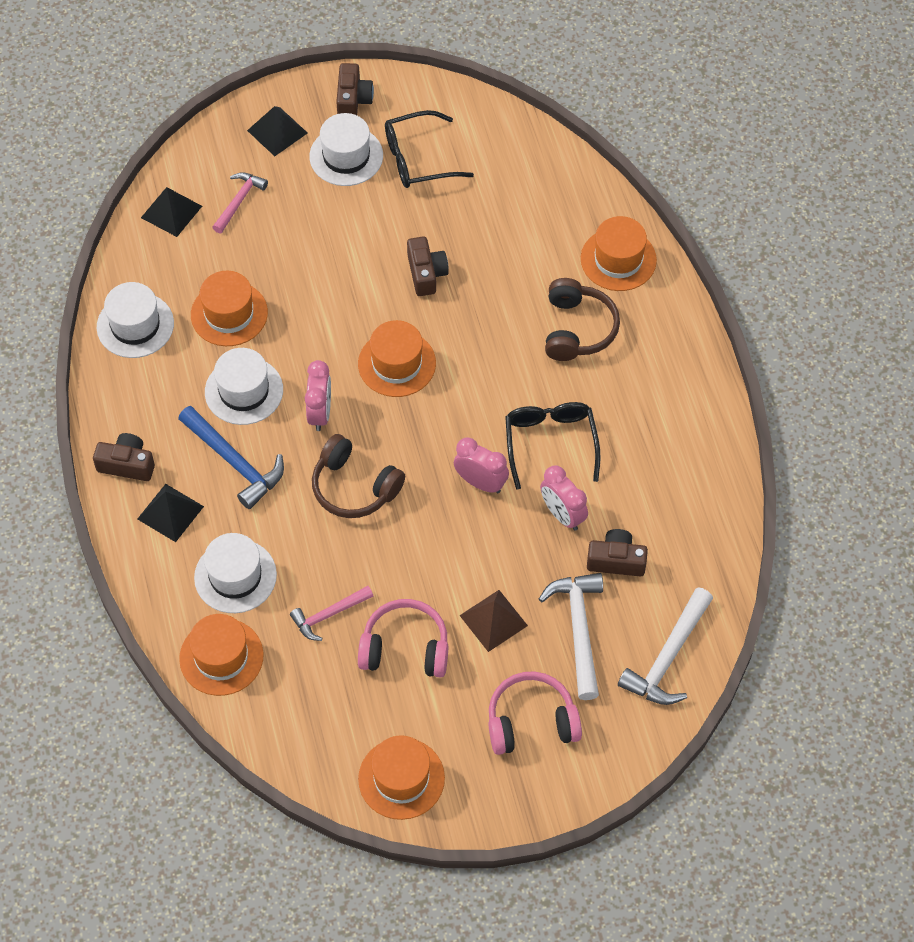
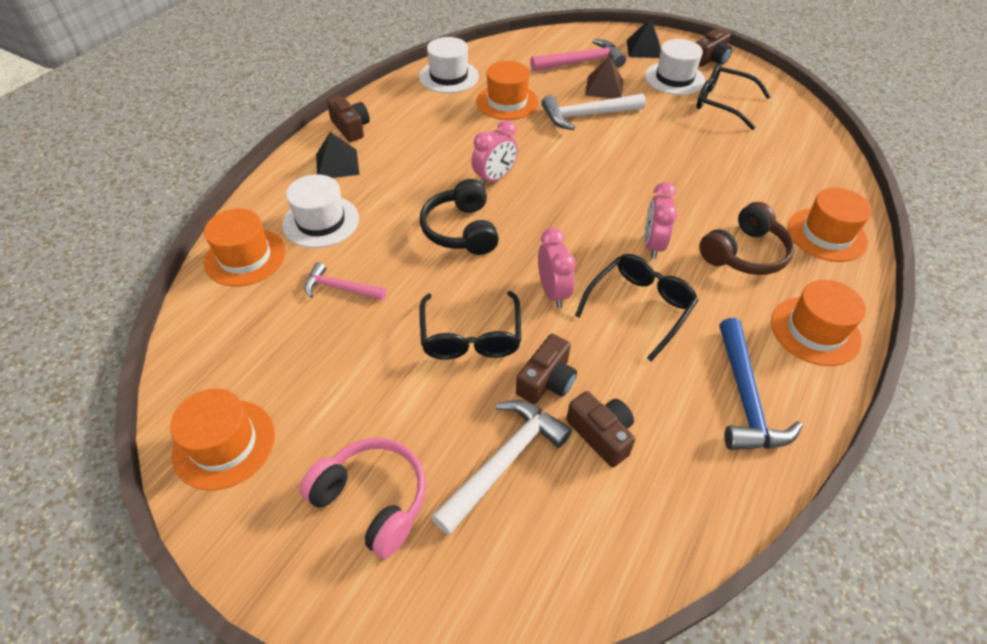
camera: 45 degrees right, 10 degrees down
(171, 211) = (537, 47): black pyramid -> none
(235, 462) = (408, 167): blue hammer -> blue hammer (745, 398)
(239, 201) = (581, 62): pink hammer -> pink hammer, size x1.58
(244, 391) = (464, 139): white hat -> none
(354, 487) = (461, 230): brown headphones -> black headphones
(397, 363) = (579, 186): orange hat -> orange hat (815, 331)
(405, 648) = (357, 353): pink headphones -> none
(426, 273) = (660, 156): brown camera -> brown camera (546, 381)
(465, 567) = (471, 336): none -> black glasses
(493, 620) = (444, 391): brown pyramid -> brown pyramid (604, 87)
(562, 514) = (593, 362): pink clock -> pink clock (653, 245)
(668, 657) = (558, 564): white hammer -> white hammer (587, 115)

